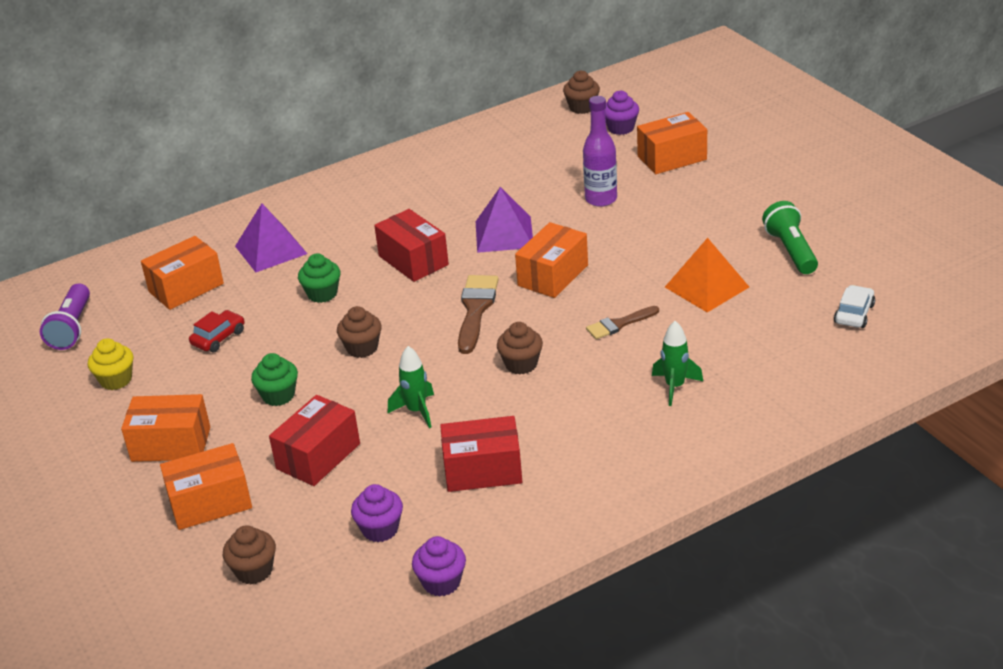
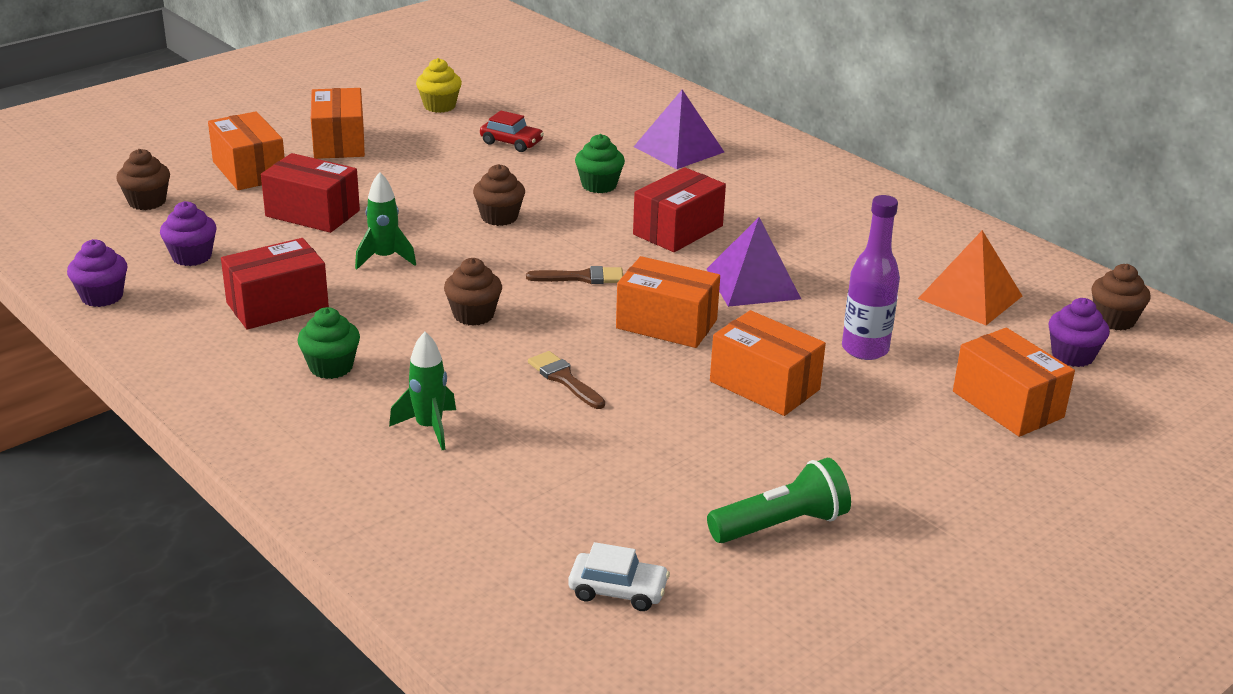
camera: 75 degrees right, 5 degrees down
(72, 328) = (521, 76): purple flashlight -> none
(186, 288) = (597, 117): orange box -> orange box (764, 385)
(278, 395) = (414, 183): green cupcake -> green cupcake (331, 367)
(476, 310) = (582, 277): brown brush -> brown brush, size x0.63
(483, 470) = (277, 305): red box -> red box turned 75 degrees clockwise
(707, 287) = (664, 447): orange pyramid -> orange pyramid (970, 297)

